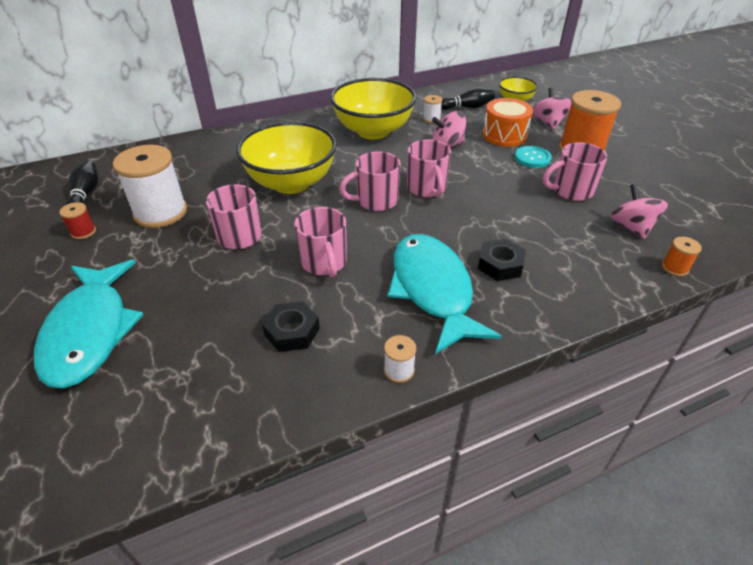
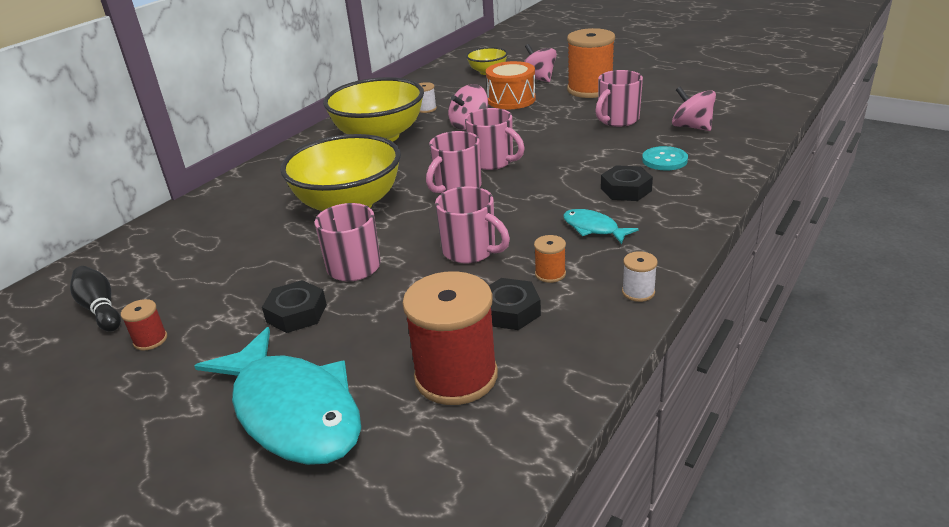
camera: 30 degrees left, 10 degrees down
(161, 212) = (229, 285): white spool -> none
(171, 256) = (296, 313): none -> black nut
(200, 366) = (456, 376): none -> red spool
(432, 290) = (593, 228): turquoise fish -> turquoise fish, size x0.46
(467, 107) = (450, 90): black bowling pin -> none
(532, 158) = (557, 108): turquoise button -> turquoise button (664, 160)
(675, 268) = (752, 141): orange spool -> orange spool (550, 274)

